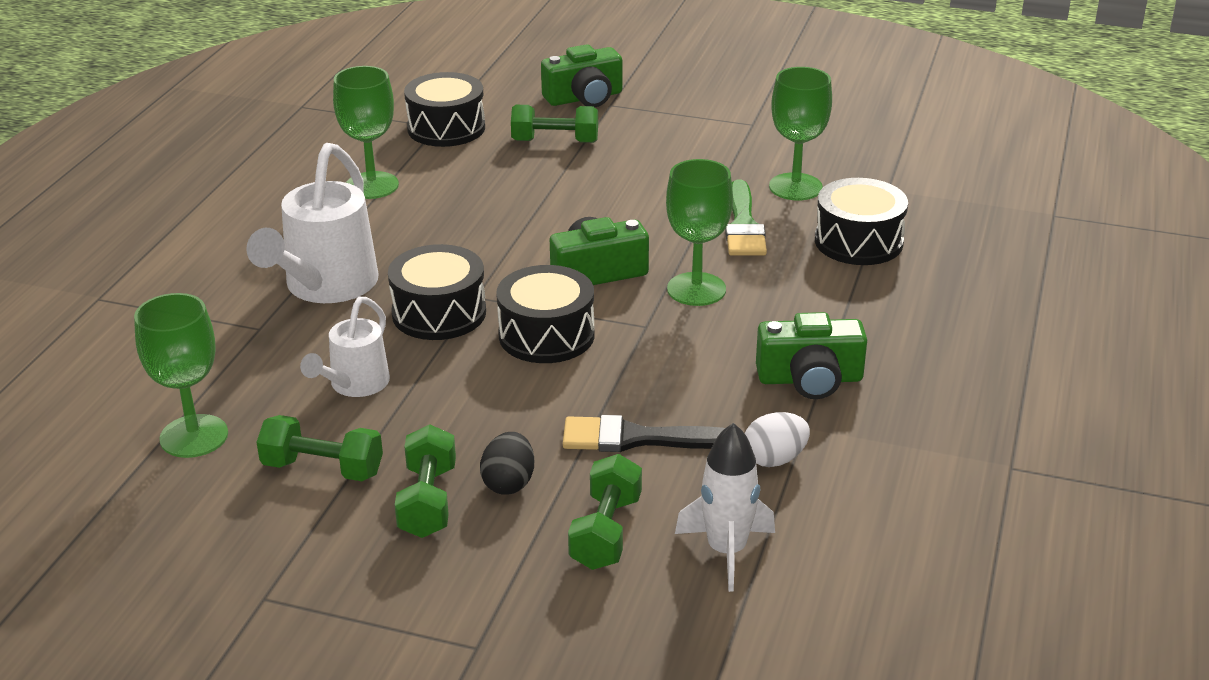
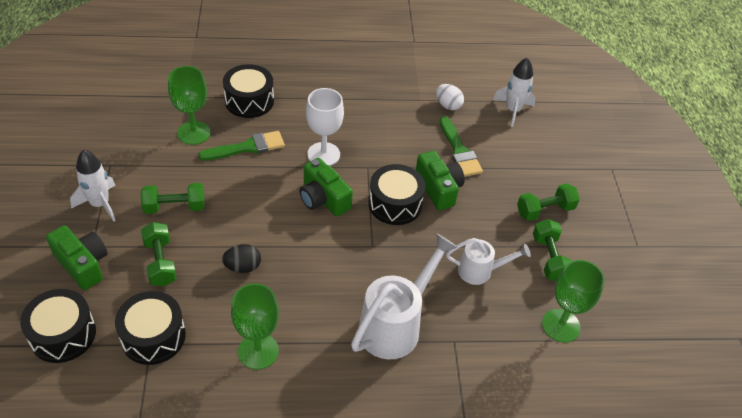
camera: 115 degrees left, 15 degrees up
(325, 286) = (395, 325): white watering can -> white watering can turned 45 degrees counterclockwise
(439, 313) = (396, 257): black drum -> black drum (63, 334)
(509, 483) = (515, 186): black egg -> black egg (243, 267)
(606, 532) = (525, 147): green dumbbell -> green dumbbell (174, 207)
(636, 438) = (459, 151): black brush -> green brush
(680, 113) = (100, 204): none -> white rocket
(696, 289) = (323, 154): green goblet -> white goblet
(810, 379) = (383, 102): green camera -> green camera (438, 188)

